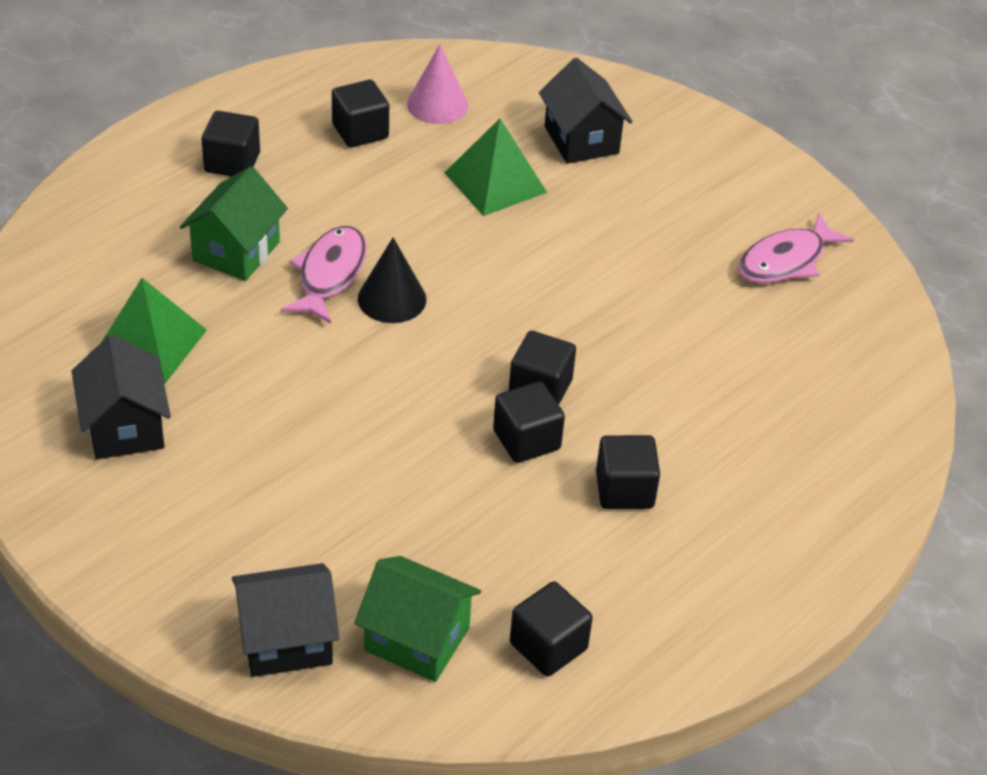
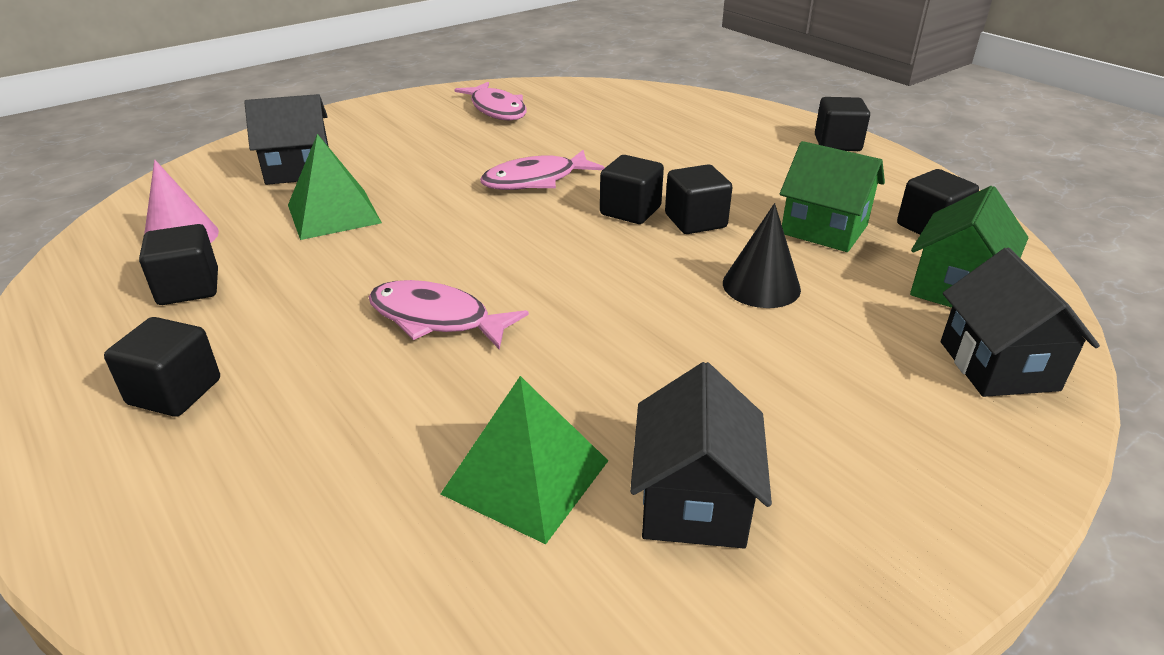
camera: 80 degrees left, 10 degrees down
(125, 427) = (693, 502): black house -> black house turned 75 degrees counterclockwise
(236, 251) = (364, 391): green house -> green house (824, 229)
(392, 299) = (490, 280): black cone -> black cone (761, 286)
(596, 311) = (536, 180): none -> pink fish
(624, 490) = (748, 185): black cube -> black cube (837, 143)

